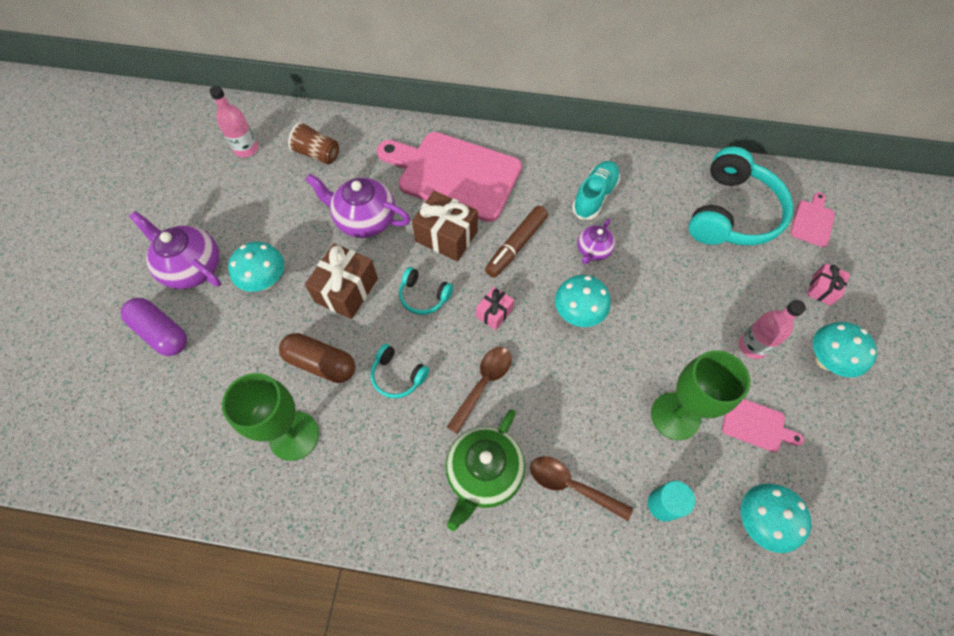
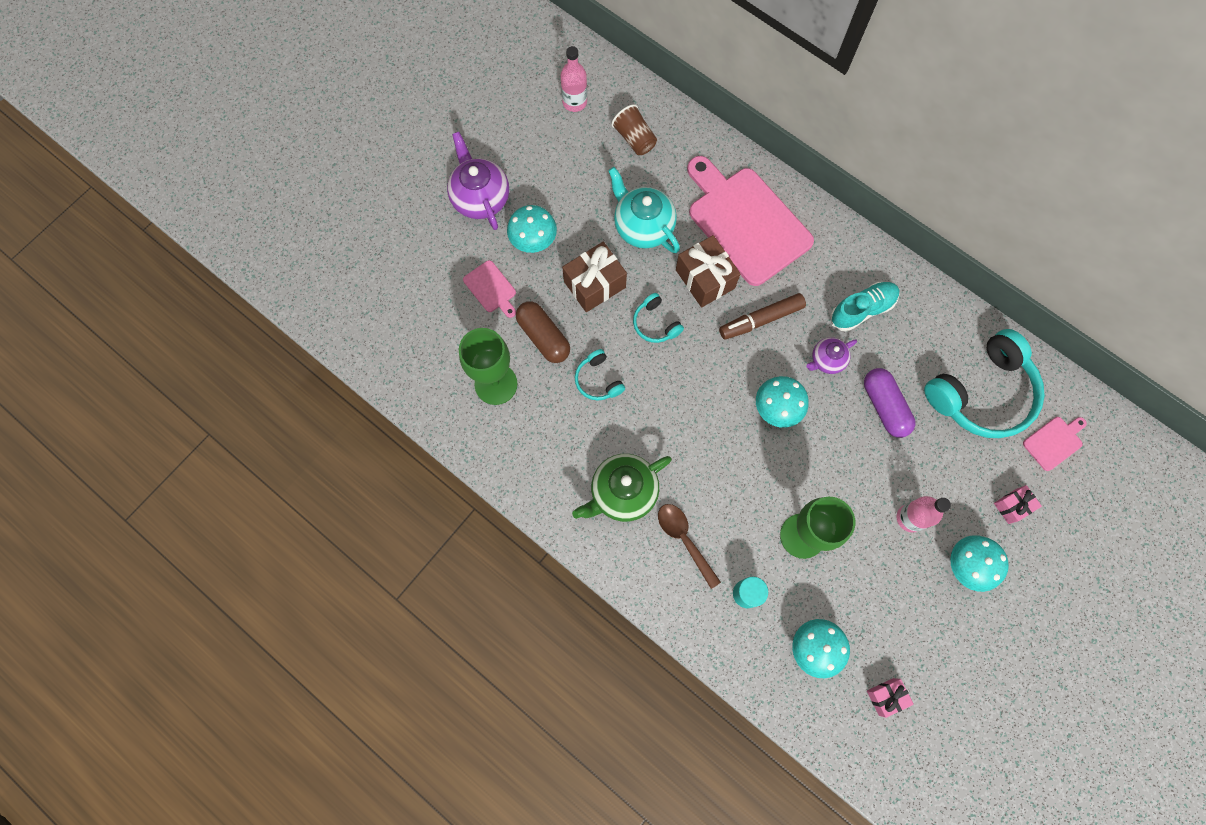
camera: 30 degrees right, 10 degrees up
(162, 332) = (433, 244): purple capsule -> purple capsule (884, 406)
(364, 220) = (642, 226): purple teapot -> turquoise teapot
(483, 384) = (662, 424): brown spoon -> none
(494, 313) = (706, 370): pink gift -> pink gift (886, 696)
(756, 424) = (865, 580): pink cutting board -> pink cutting board (491, 288)

